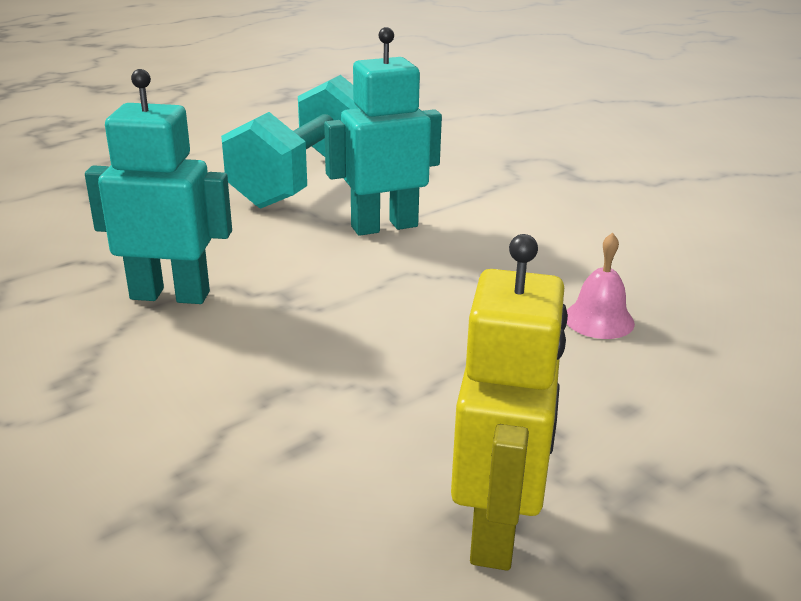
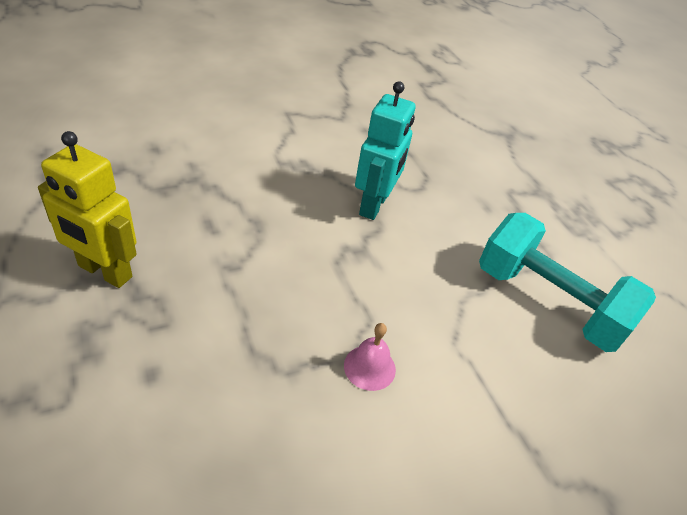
camera: 100 degrees right, 15 degrees up
(384, 226) = (450, 329): turquoise robot -> none
(599, 320) = (257, 413): pink bell -> pink bell (369, 367)

